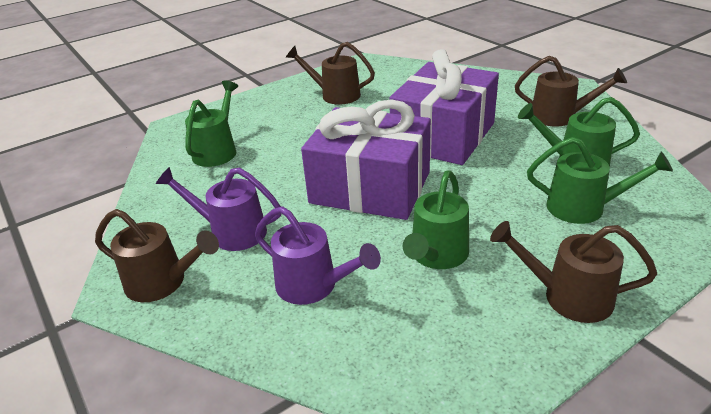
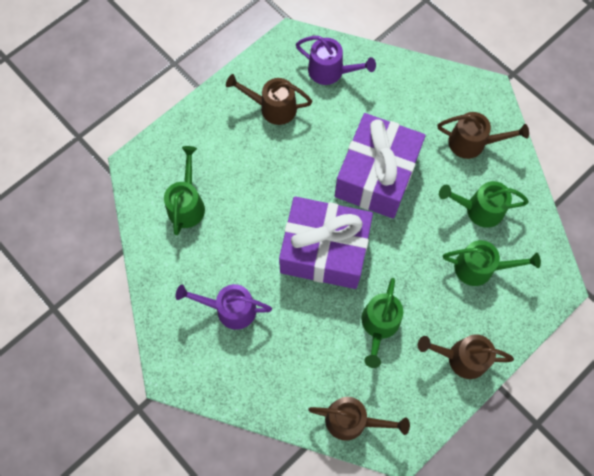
camera: 10 degrees left, 35 degrees up
(163, 282) = (198, 364): brown watering can -> brown watering can (353, 420)
(314, 286) = (301, 360): purple watering can -> purple watering can (331, 71)

